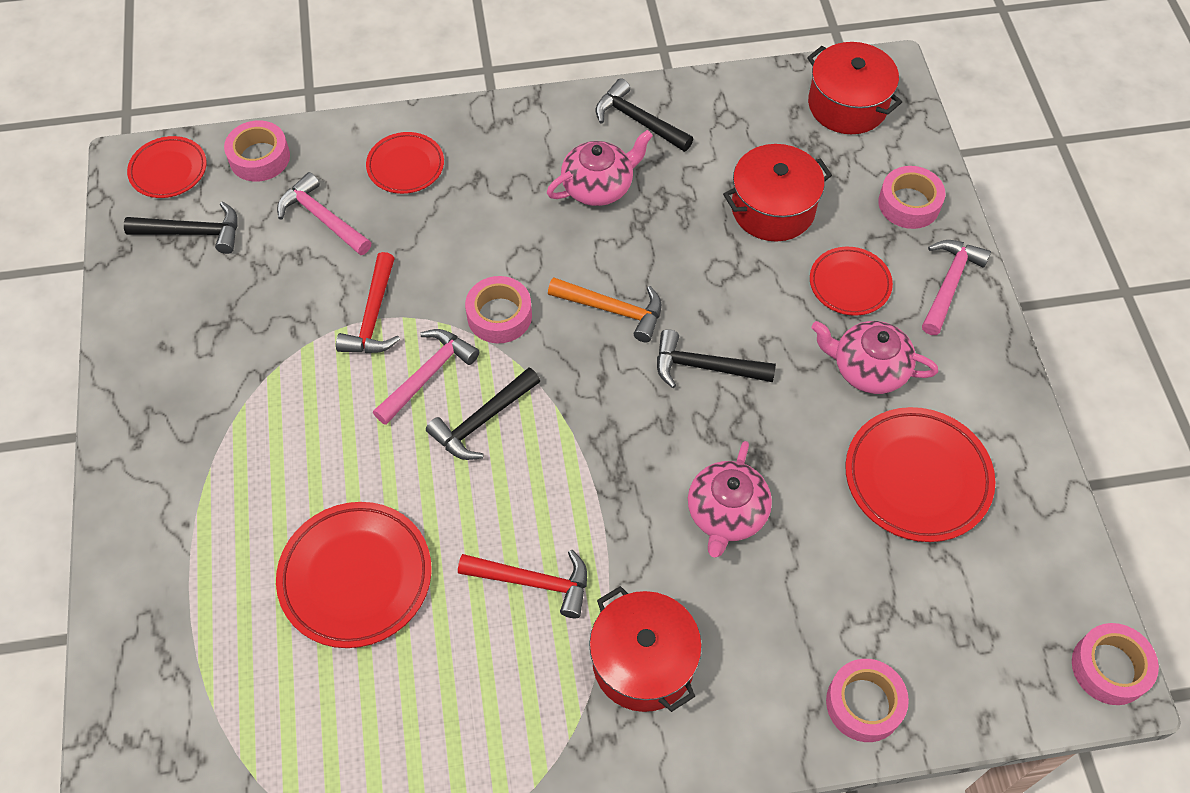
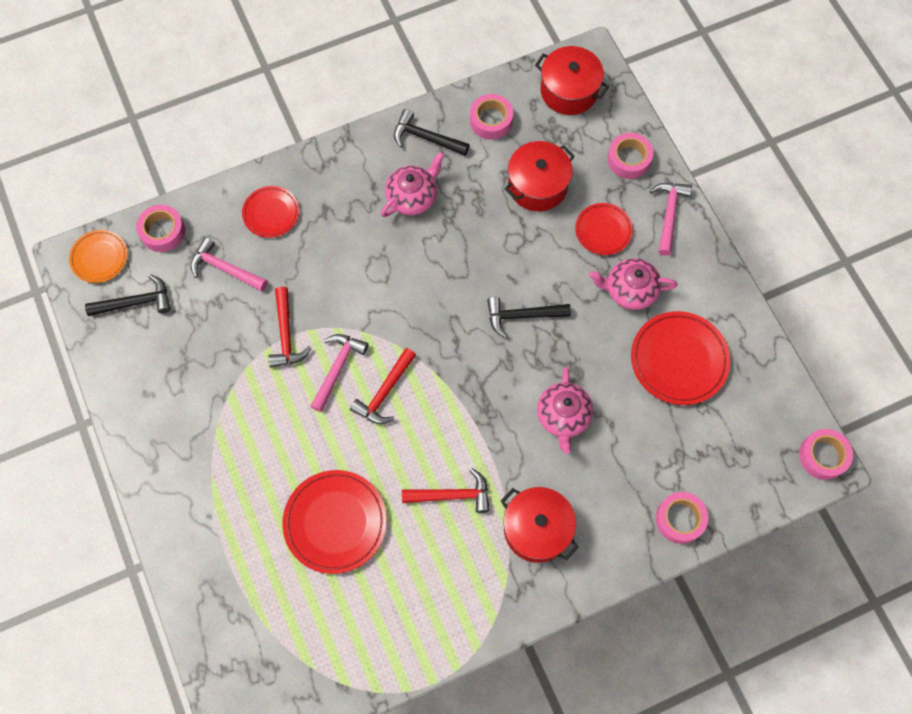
camera: 15 degrees left, 10 degrees up
(168, 170) = (99, 258): red plate -> orange plate
(482, 421) = (385, 392): black hammer -> red hammer
(499, 315) = (373, 312): pink tape -> pink tape (491, 120)
(613, 310) = (449, 289): orange hammer -> none

